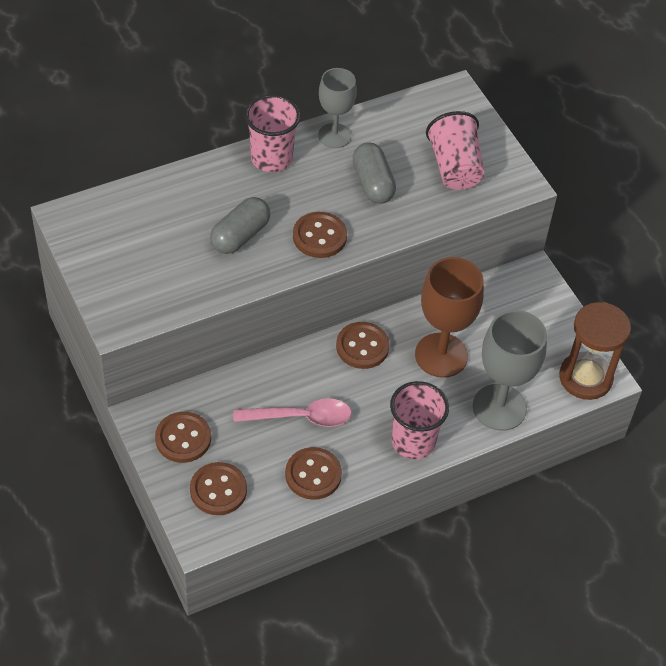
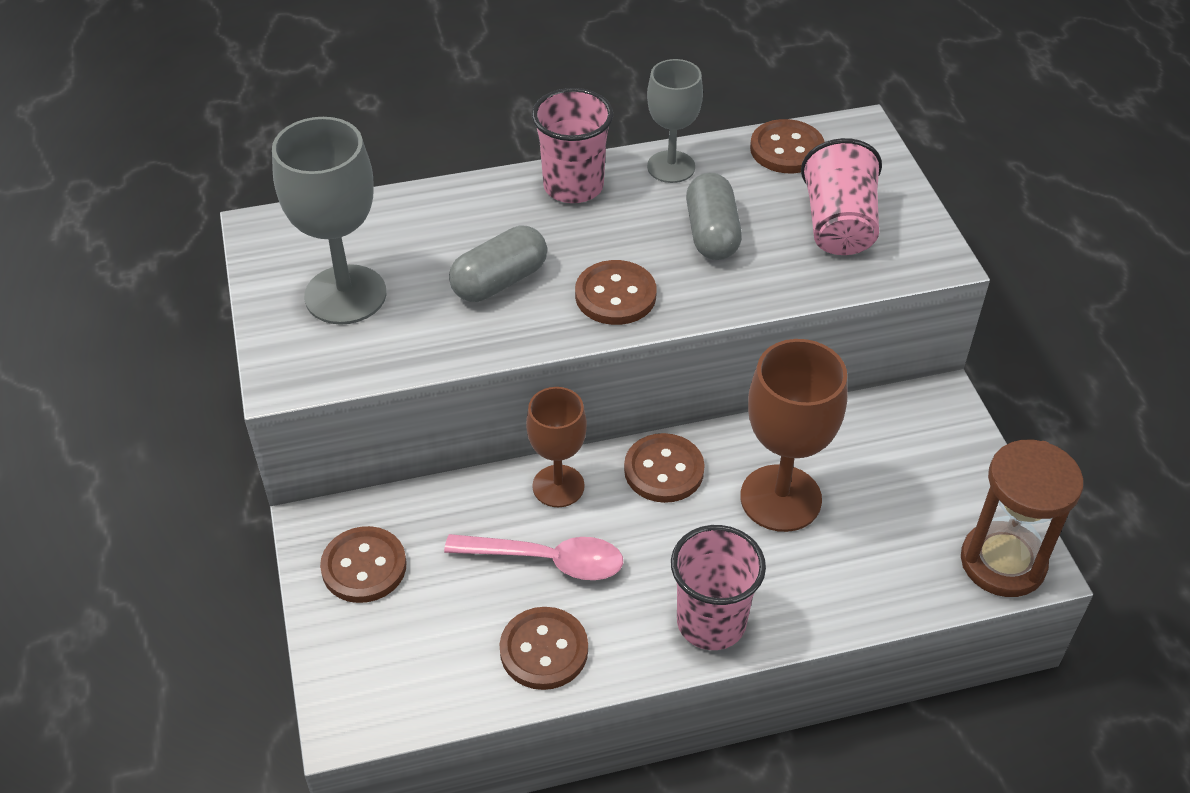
camera: 15 degrees right, 5 degrees down
(218, 490) = (393, 652): brown button -> brown button (786, 149)
(296, 367) = (558, 486): none -> brown goblet
(499, 407) = (857, 588): grey goblet -> grey goblet (345, 295)

